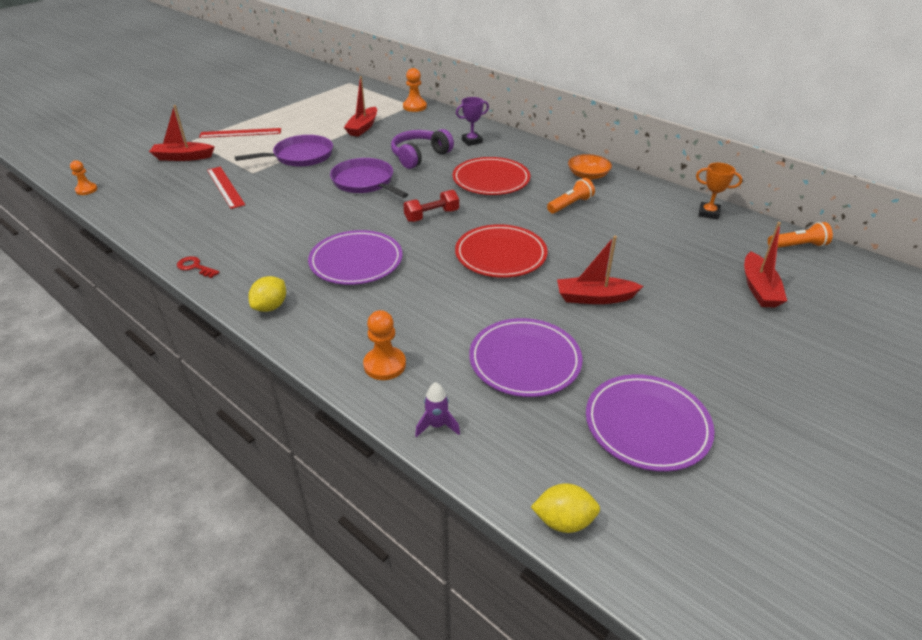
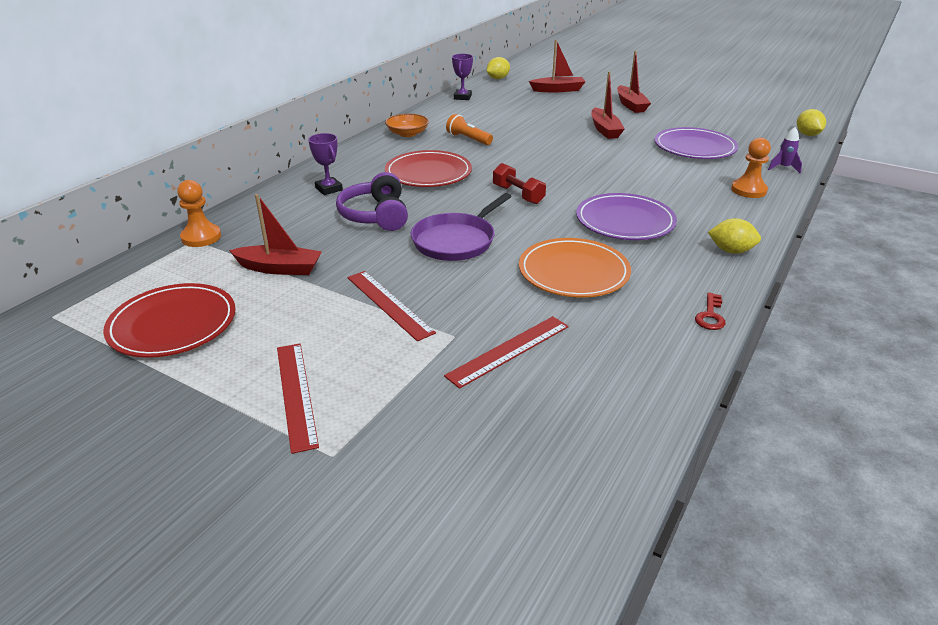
camera: 100 degrees left, 5 degrees down
(86, 190) = (588, 533): orange pawn -> none
(183, 157) = (414, 439): red boat -> red boat (631, 105)
(292, 221) = (573, 272): none -> orange plate
(300, 156) = (389, 304): purple pan -> red ruler
(419, 156) = (376, 215): purple headphones -> purple headphones turned 45 degrees clockwise
(500, 254) = (569, 161): red plate -> red plate (173, 324)
(647, 425) = (716, 118): purple plate -> none
(708, 213) = (462, 97): orange trophy -> purple trophy
(798, 246) = (498, 78): orange flashlight -> yellow lemon

